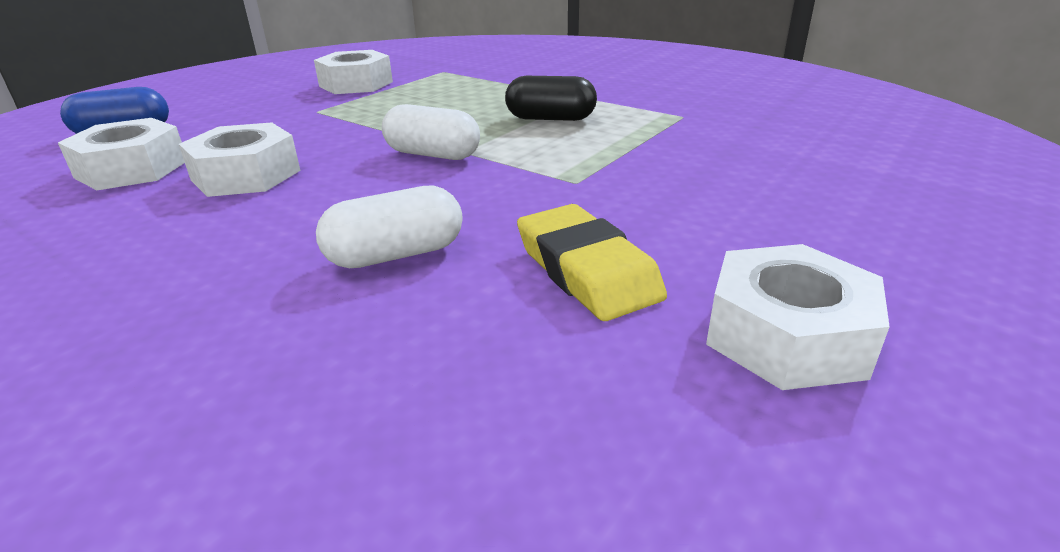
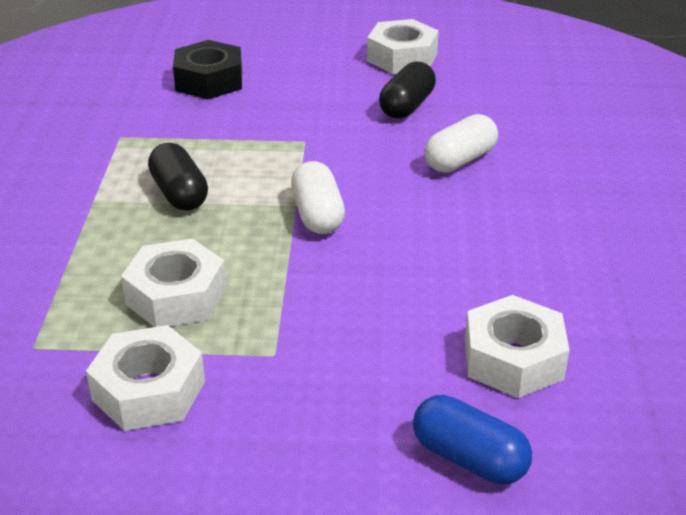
camera: 125 degrees left, 5 degrees up
(246, 175) = (448, 283): white nut -> white nut (176, 296)
(396, 255) = (460, 160): white capsule -> white capsule turned 75 degrees counterclockwise
(587, 270) = (407, 106): yellow eraser -> black capsule
(788, 167) = (209, 81): none -> black nut

